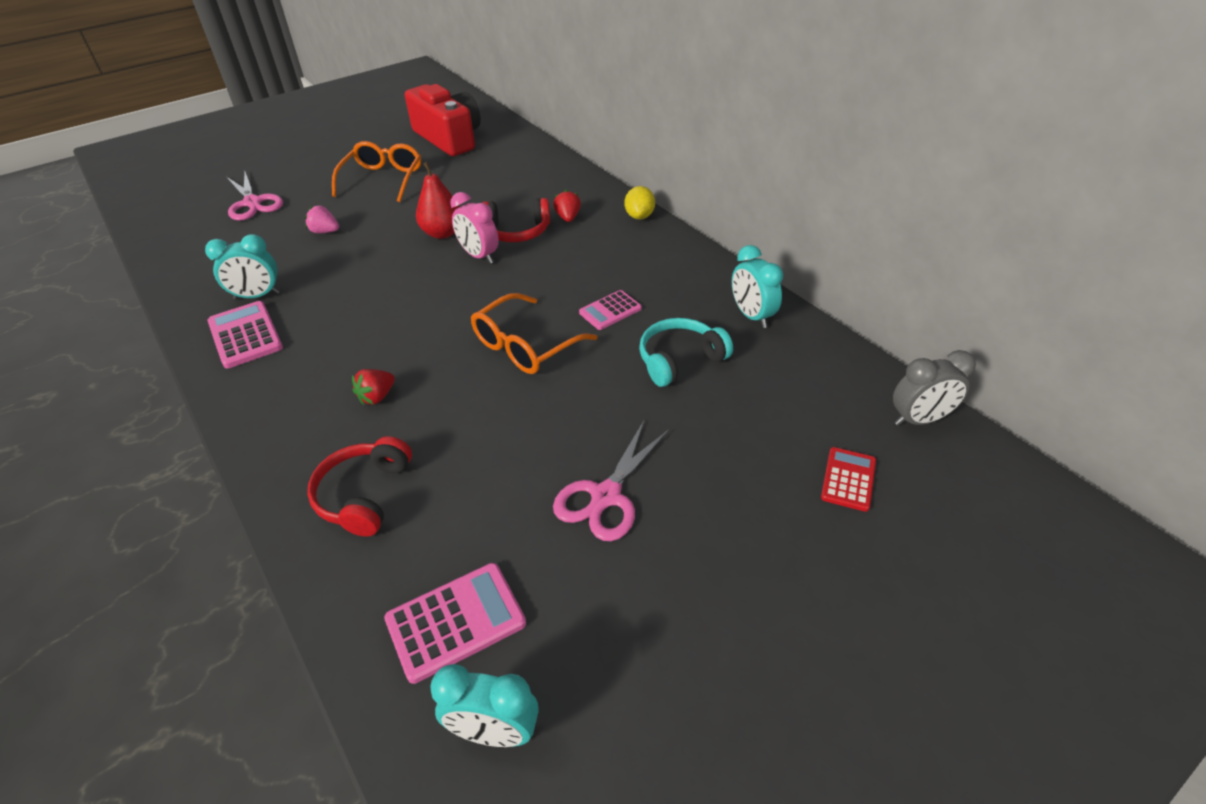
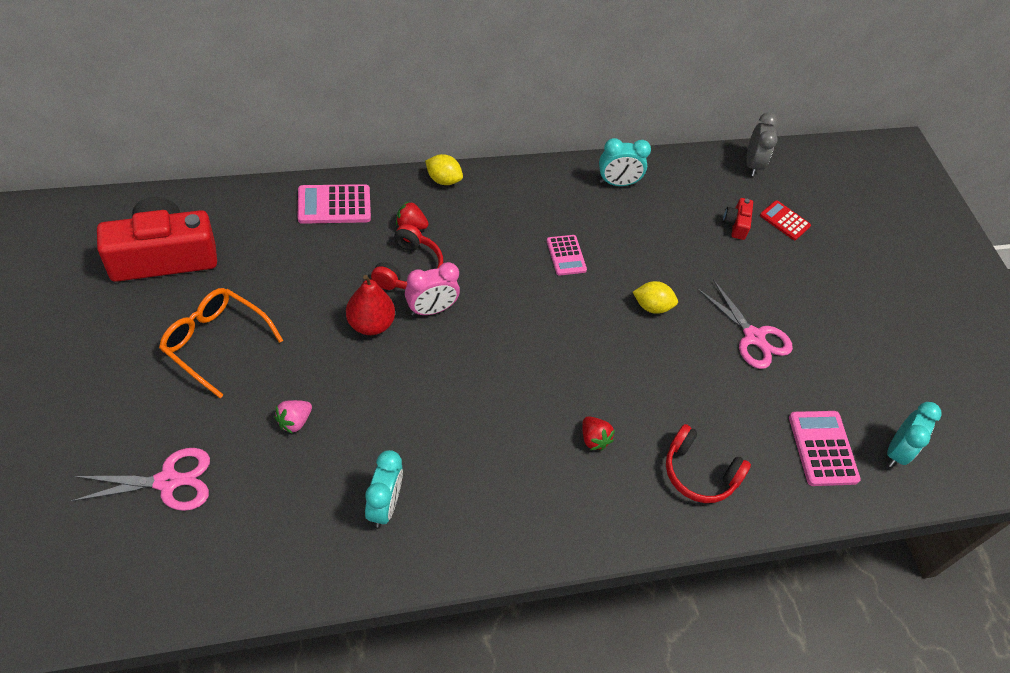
camera: 75 degrees left, 10 degrees up
(245, 335) = (449, 525): pink calculator -> pink calculator (334, 205)
(526, 345) = (580, 322): orange glasses -> none
(588, 391) = (652, 306): none -> yellow lemon
(679, 360) = (644, 243): turquoise headphones -> none
(789, 430) = (736, 224): none -> red camera

